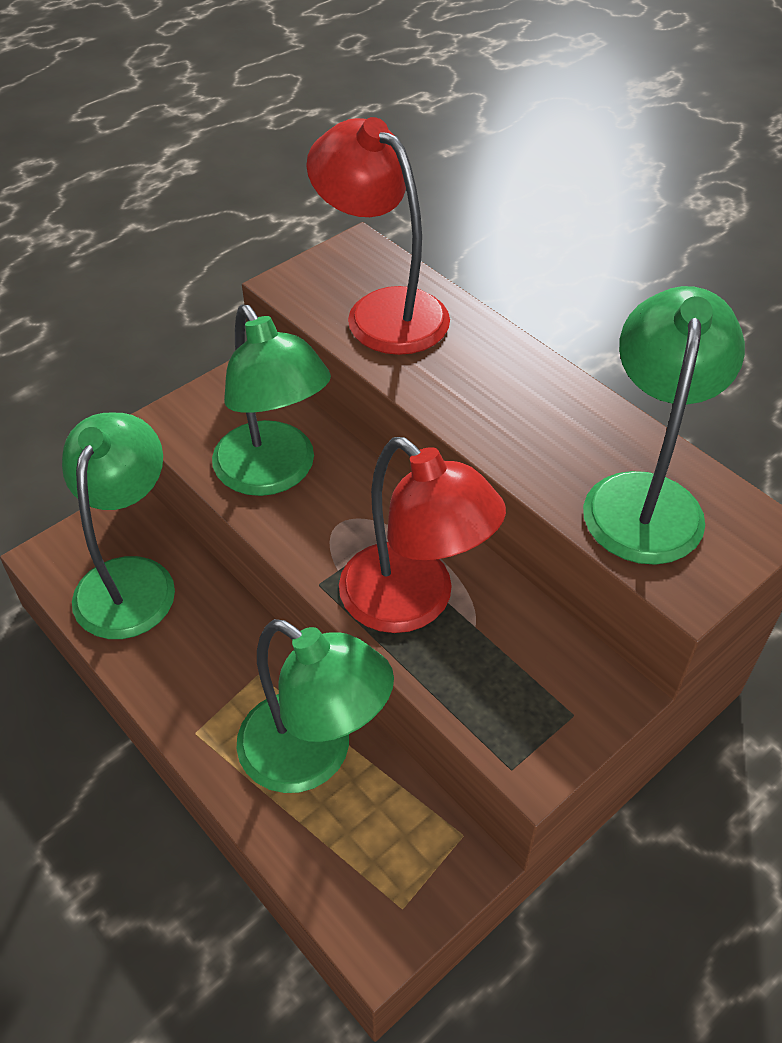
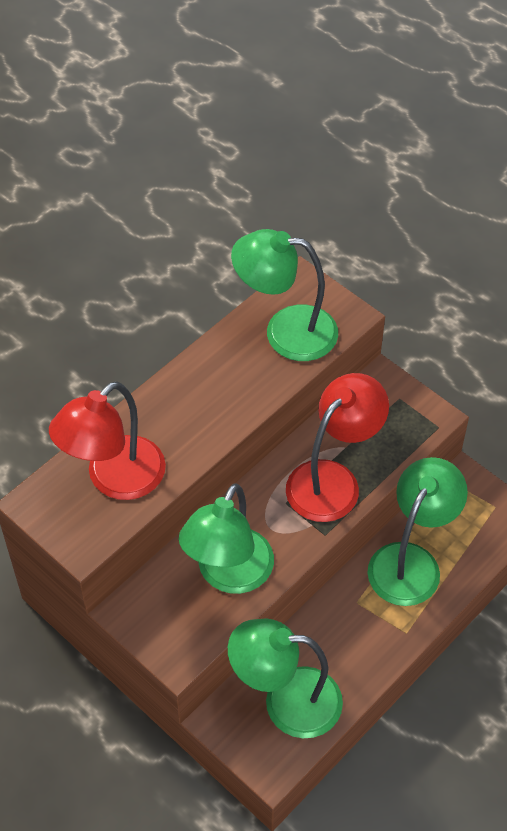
camera: 95 degrees left, 5 degrees up
(274, 473) = (229, 575): green lamp -> green lamp turned 150 degrees clockwise

